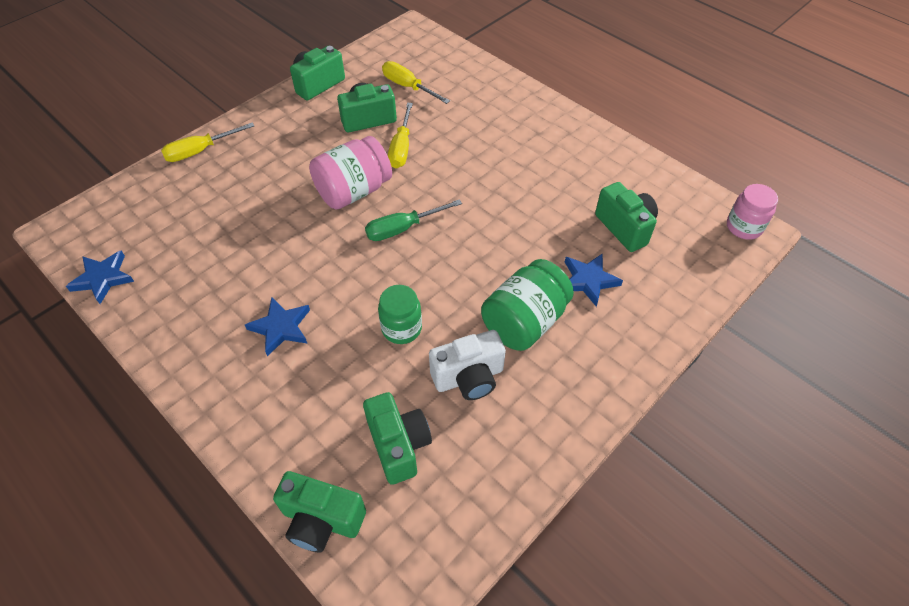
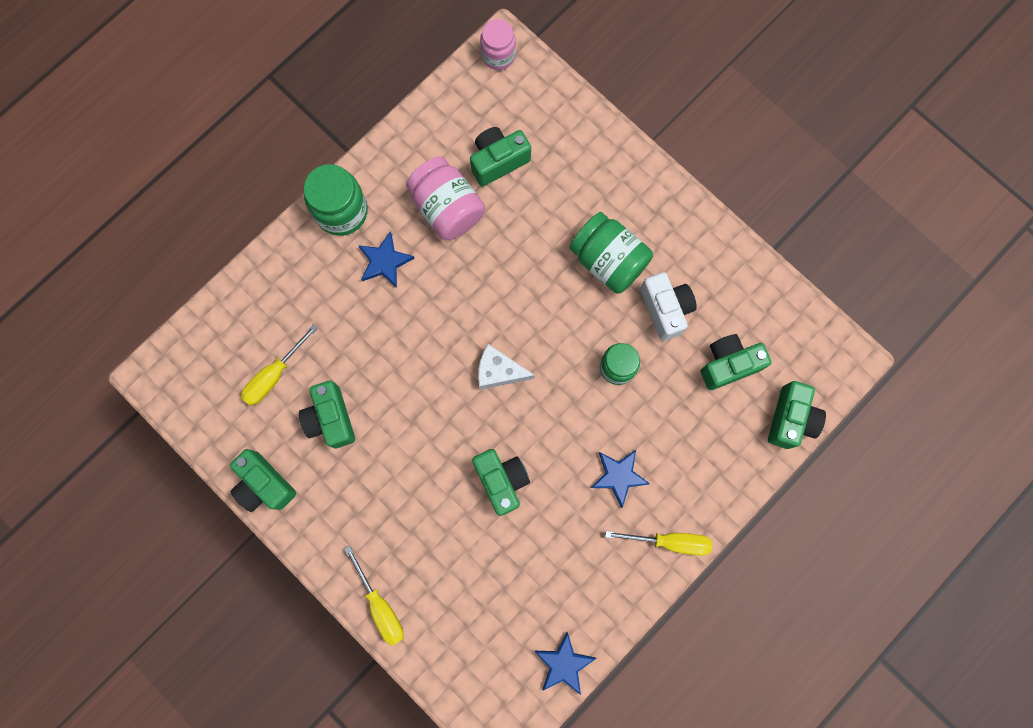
camera: 90 degrees left, 25 degrees up
(293, 231) = (501, 481): none -> green camera
(354, 191) = (446, 425): pink jar -> pink jar (447, 208)
(401, 148) = (381, 378): yellow screwdriver -> yellow screwdriver (670, 541)
(403, 229) = (499, 371): green screwdriver -> white cheese
(556, 121) = (341, 211): none -> green jar
(588, 280) = (562, 201): blue star -> blue star (384, 261)

